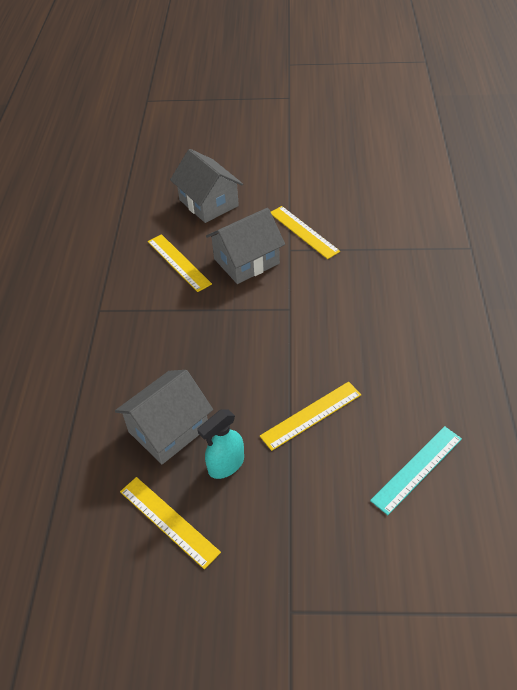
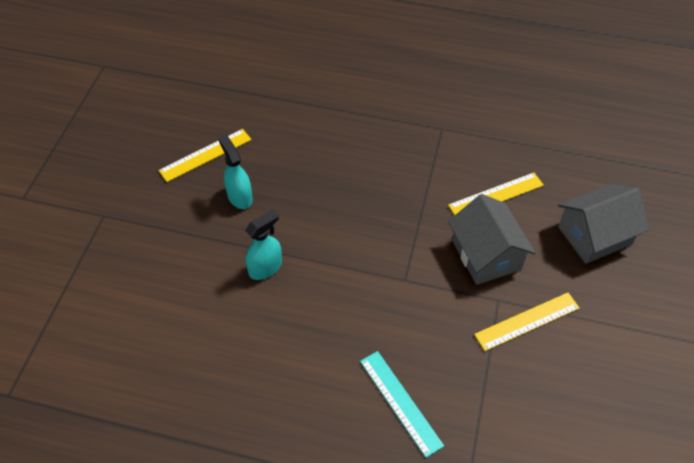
camera: 100 degrees right, 5 degrees up
(168, 429) = (288, 164): grey house -> none
(311, 415) = (265, 268): yellow ruler -> turquoise spray bottle
(417, 469) = (178, 336): turquoise ruler -> turquoise ruler (400, 402)

